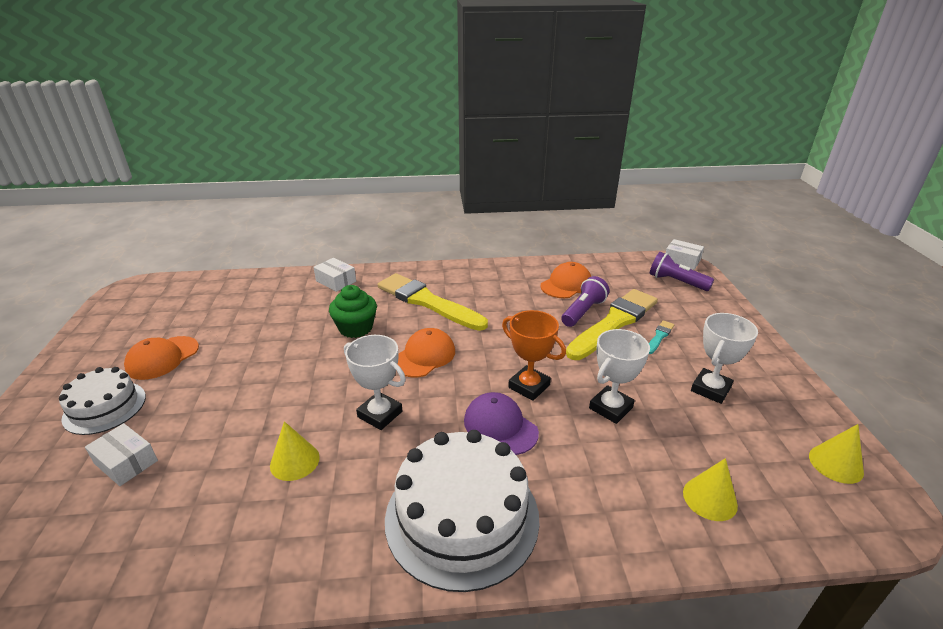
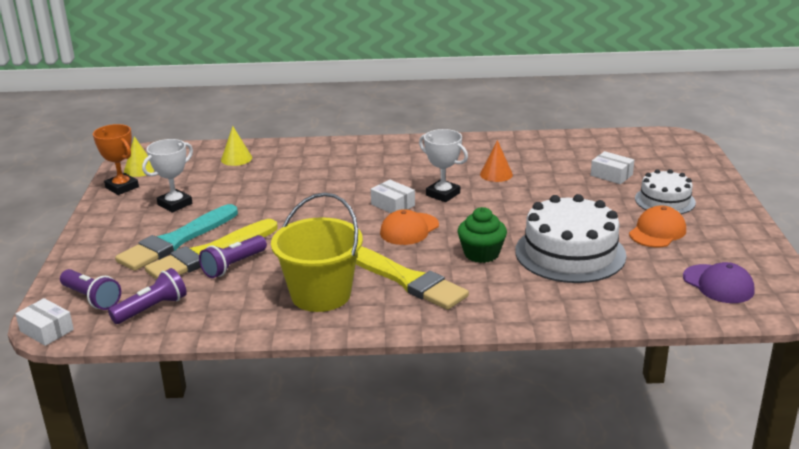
camera: 175 degrees left, 5 degrees down
(294, 461) = (496, 174): yellow cone -> orange cone
(336, 281) = (526, 309): white box -> white box (393, 205)
(462, 517) = (386, 154): white cake -> white cake (570, 253)
(496, 288) = (321, 295): none -> yellow bucket
(500, 426) = (352, 187): purple cap -> purple cap (718, 284)
(529, 386) = (321, 208): orange trophy -> orange trophy (122, 187)
(566, 284) = (231, 298): orange cap -> none
(610, 408) = (264, 195): white trophy -> none
(621, 276) = (152, 309): none -> purple flashlight
(659, 336) = (176, 241): turquoise brush -> turquoise brush, size x2.44

